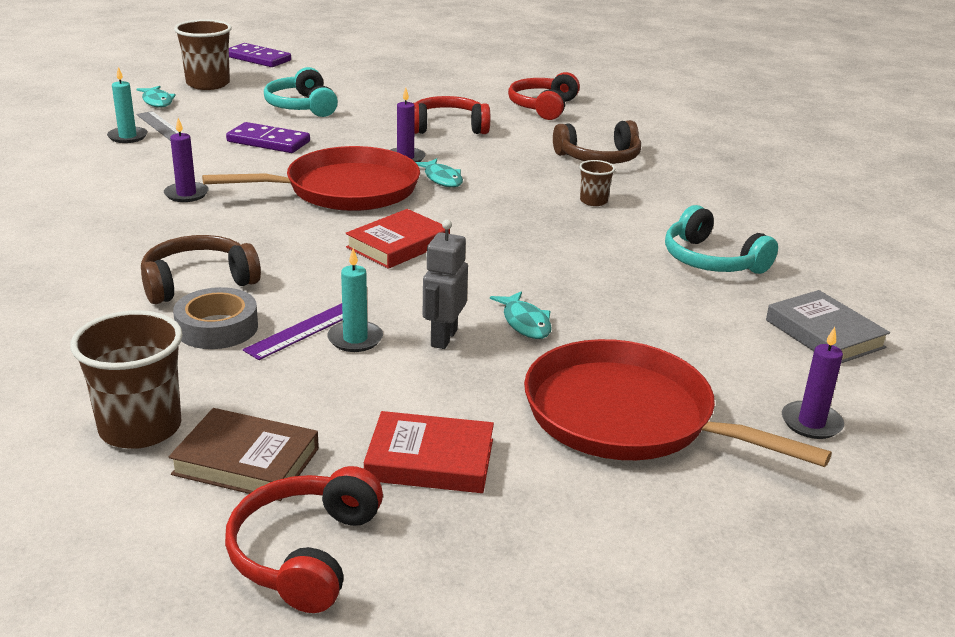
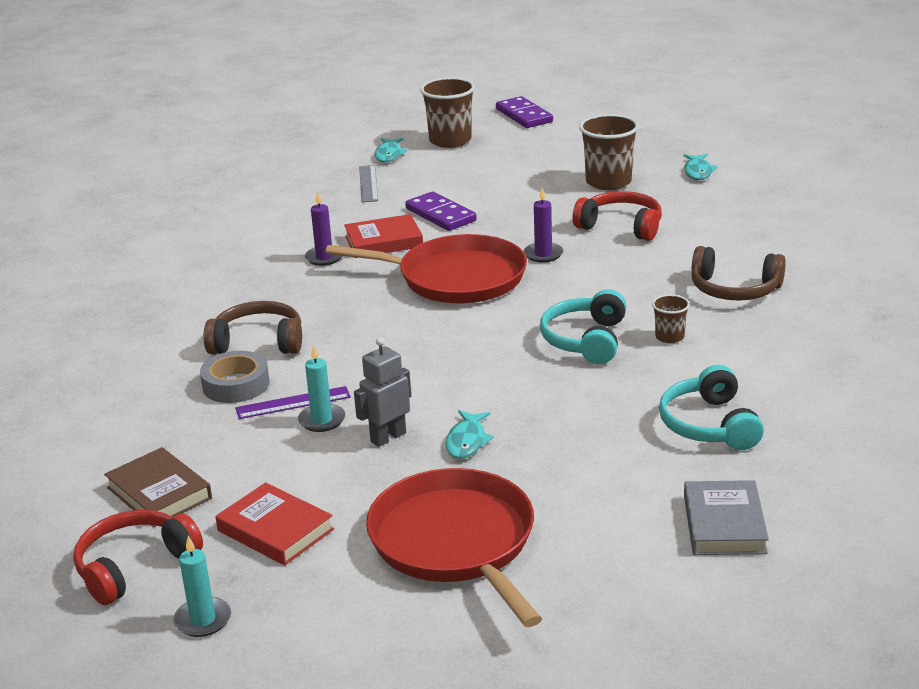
camera: 35 degrees right, 0 degrees up
(127, 137) = (332, 190): turquoise candle -> turquoise candle (203, 620)
(140, 428) = (119, 449): brown cup -> brown cup (608, 182)
(302, 106) = (508, 179): turquoise headphones -> turquoise headphones (586, 340)
(398, 245) = (442, 343): red book -> red book (383, 241)
(442, 179) = (552, 284): turquoise fish -> turquoise fish (698, 172)
(543, 107) = (748, 217): red headphones -> none
(811, 423) = (601, 596): purple candle -> none

